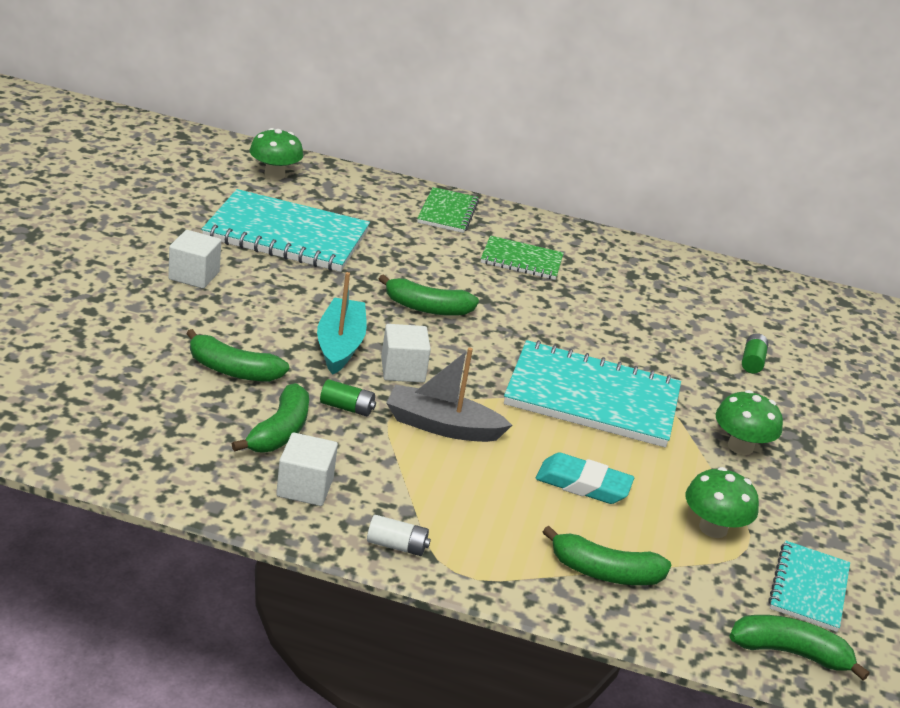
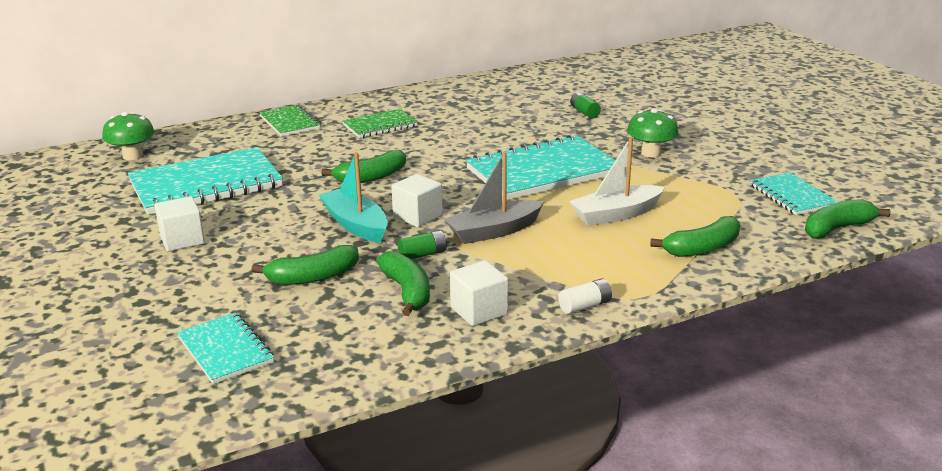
camera: 35 degrees left, 5 degrees down
(81, 388) = (225, 350): none -> turquoise notebook
(583, 484) = (616, 215): turquoise eraser -> white boat
(713, 528) = (708, 196): green mushroom -> none

